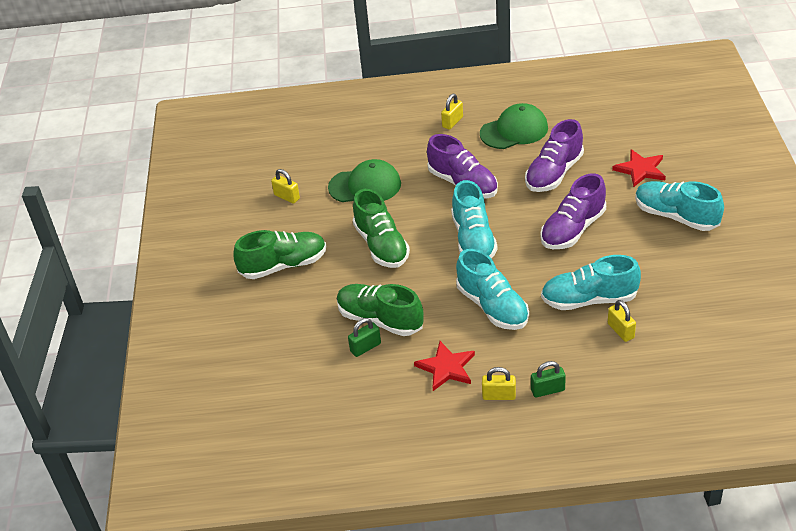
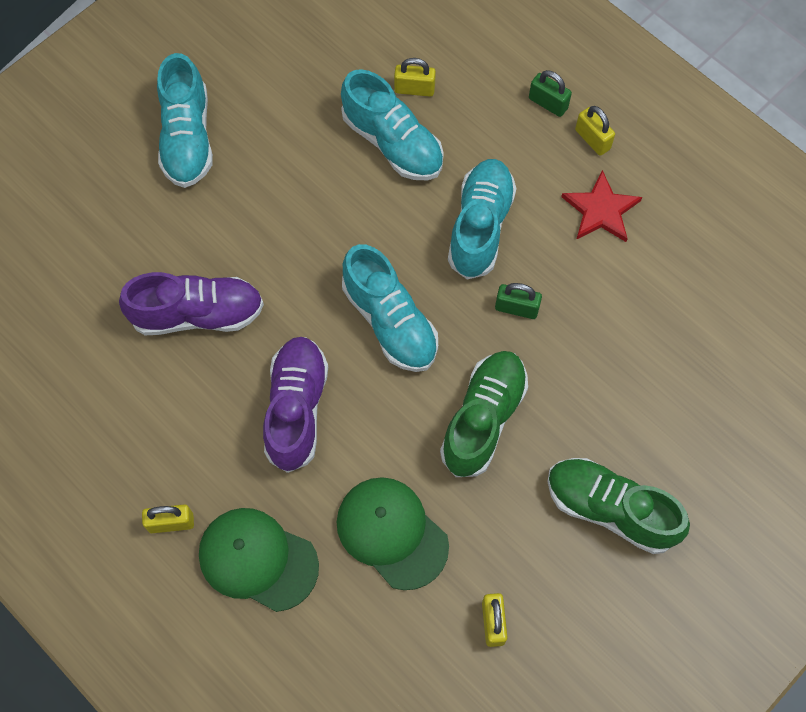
camera: 135 degrees left, 25 degrees up
(365, 347) = (645, 308): green padlock -> green padlock (516, 308)
(380, 320) = (596, 325): green shoe -> none
(473, 240) = (390, 321): turquoise shoe -> turquoise shoe turned 105 degrees clockwise
(514, 131) = (137, 424): green cap -> green cap (258, 559)
(572, 229) = (290, 227): purple shoe -> none
(620, 331) = (414, 89): yellow padlock -> yellow padlock turned 75 degrees clockwise
(640, 170) = (121, 222): red star -> none

